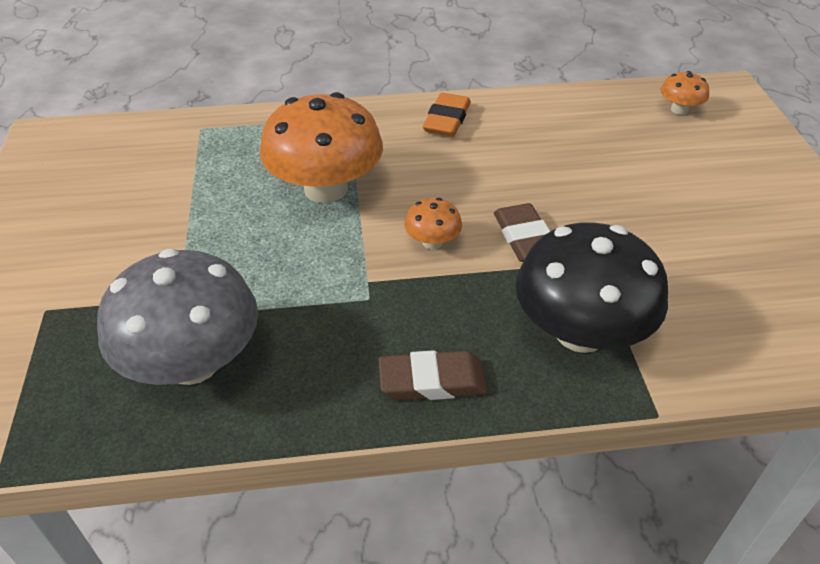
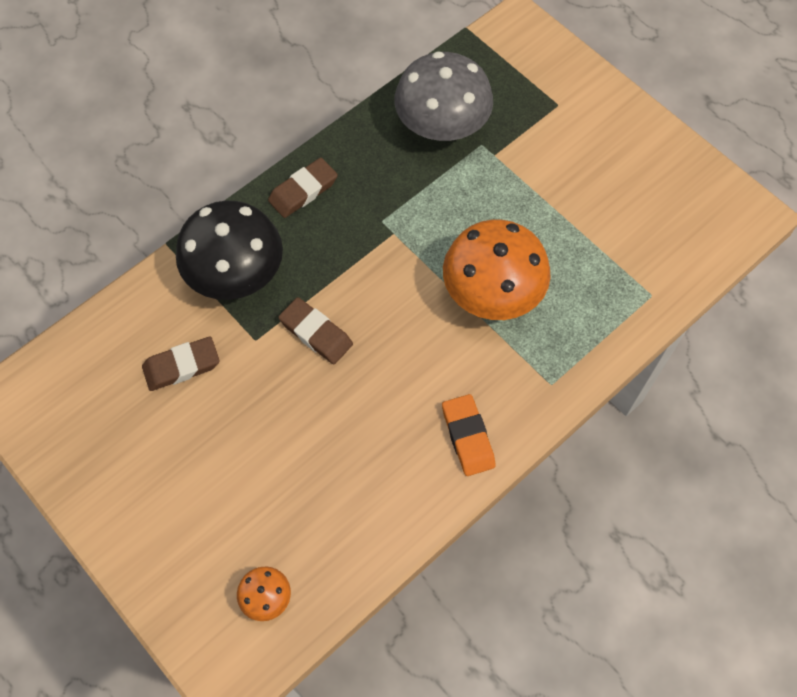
camera: 145 degrees right, 20 degrees up
(432, 242) = (376, 290): orange mushroom -> none
(691, 276) = (181, 366): none -> brown eraser

